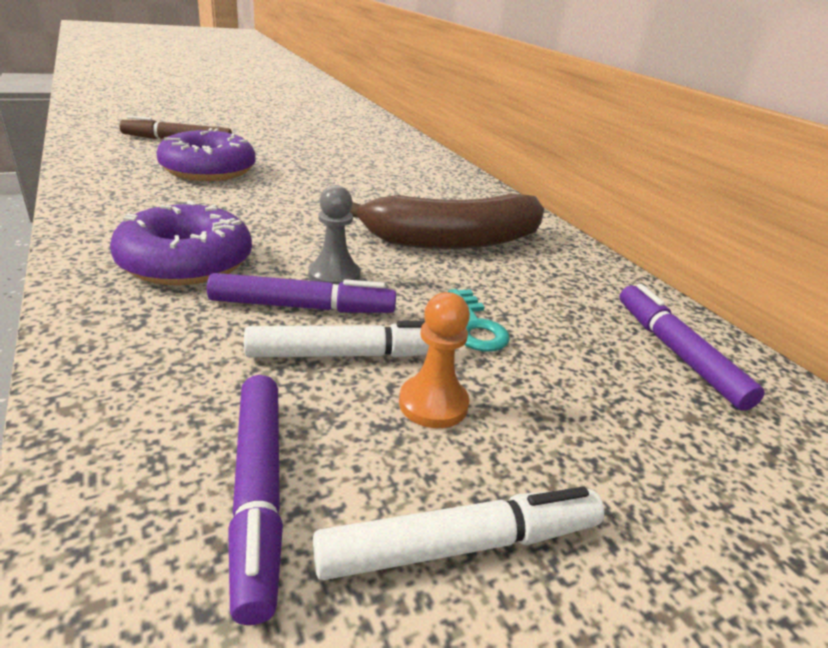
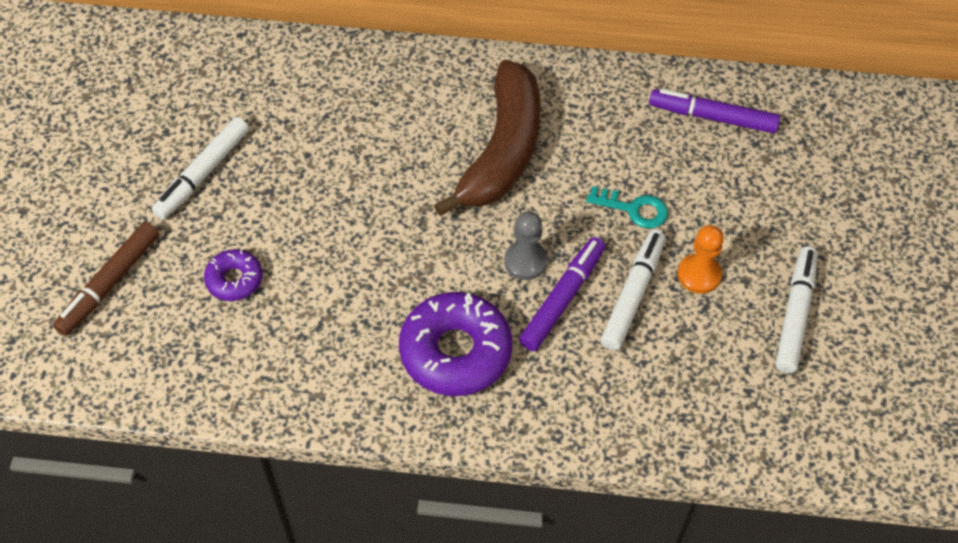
camera: 55 degrees left, 25 degrees up
(208, 170) = (234, 280): purple donut -> purple donut, size x0.53
(258, 493) = (728, 380): purple marker -> none
(297, 150) = (203, 174): none -> white marker

